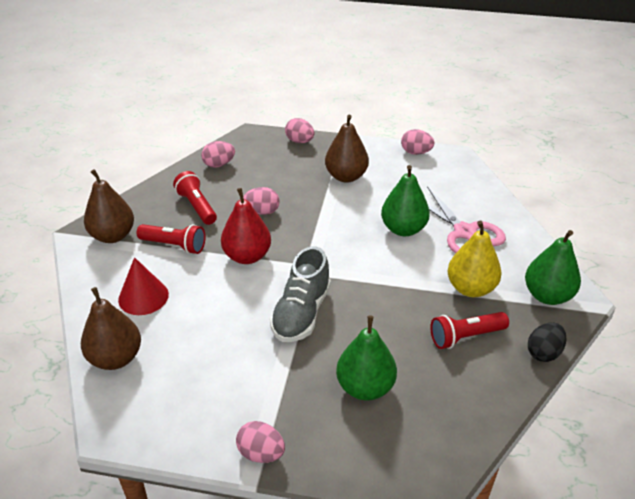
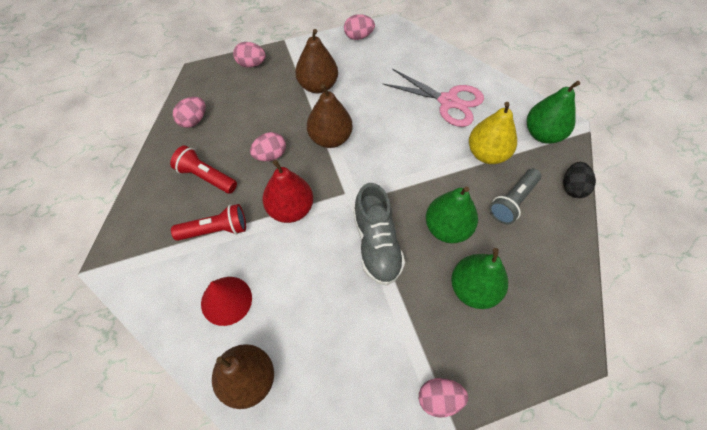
camera: 30 degrees left, 20 degrees up
(113, 236) = (146, 248): brown pear -> brown pear (330, 138)
(403, 229) = (400, 120): green pear -> green pear (447, 228)
(465, 337) = (513, 201): red flashlight -> grey flashlight

